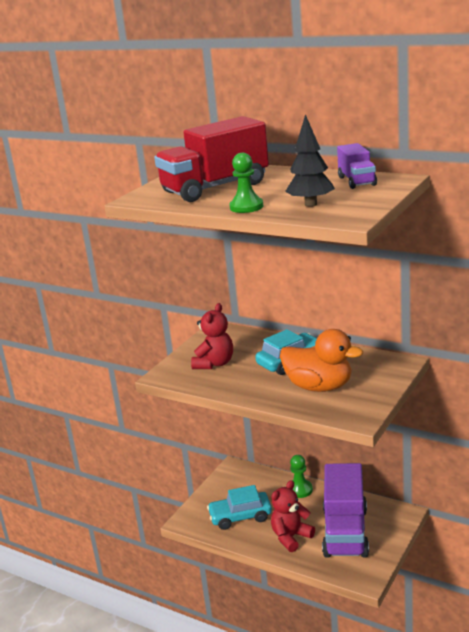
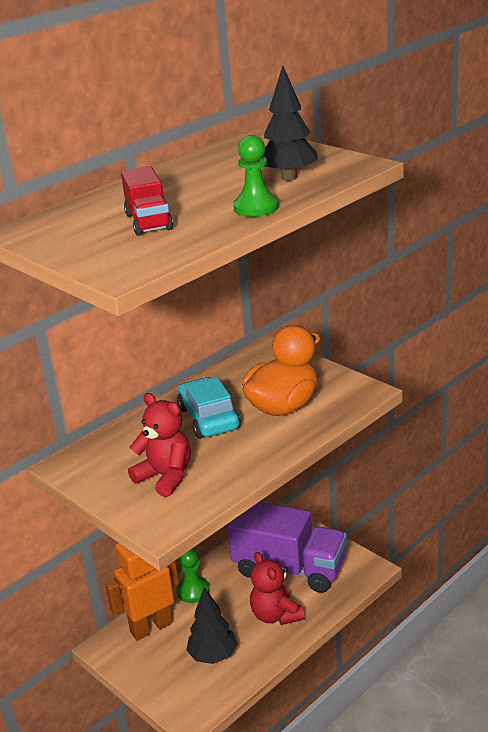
camera: 75 degrees left, 5 degrees up
(215, 188) = (148, 222): red truck -> red truck, size x0.51
(240, 517) = (213, 656): turquoise car -> black tree
(257, 481) = (151, 627): none -> orange robot
(356, 181) = (234, 154): purple truck -> none

